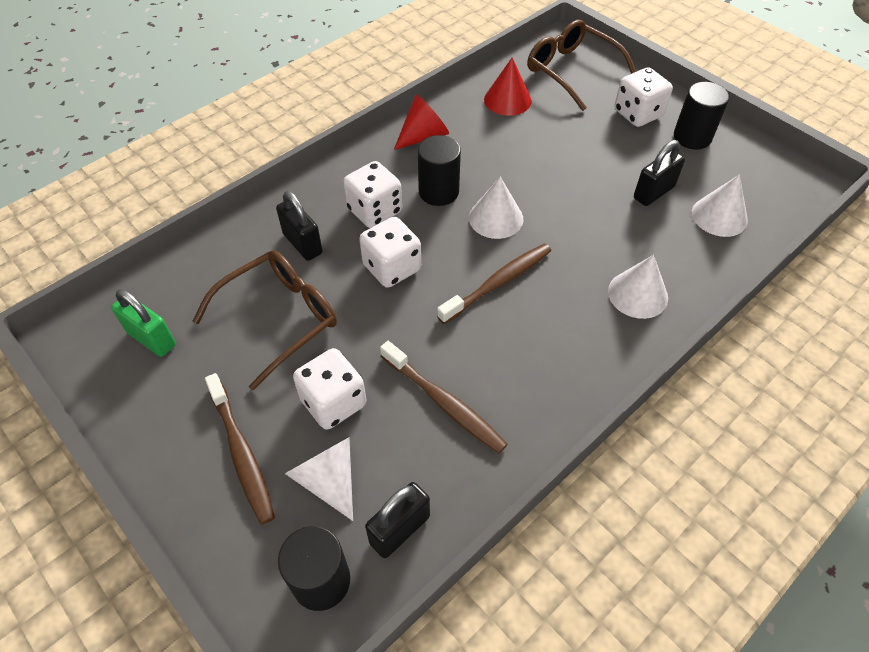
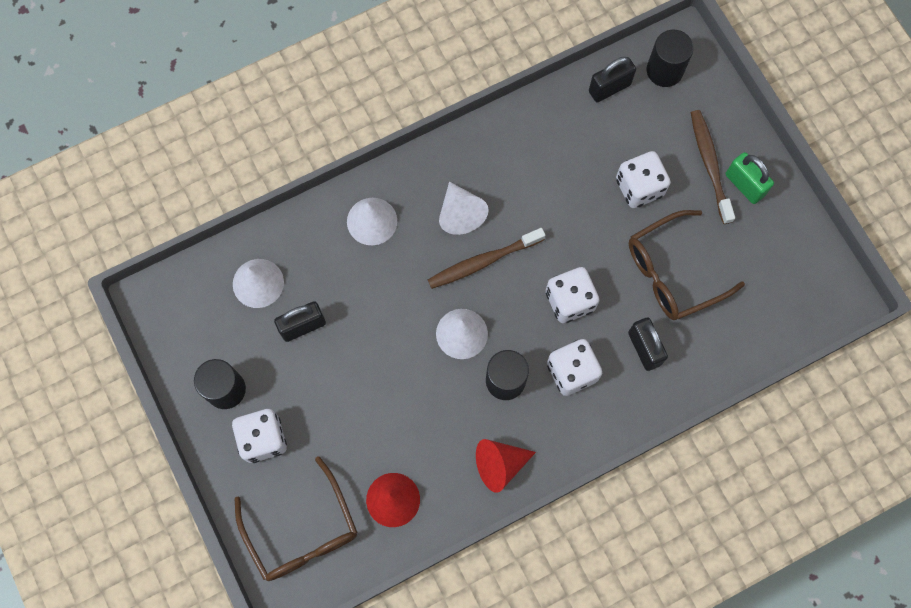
camera: 165 degrees left, 20 degrees up
(151, 339) = (777, 279): green padlock -> green padlock (744, 185)
(328, 479) = (651, 132): white cone -> white cone (460, 213)
(444, 403) = (557, 166): brown toothbrush -> none

